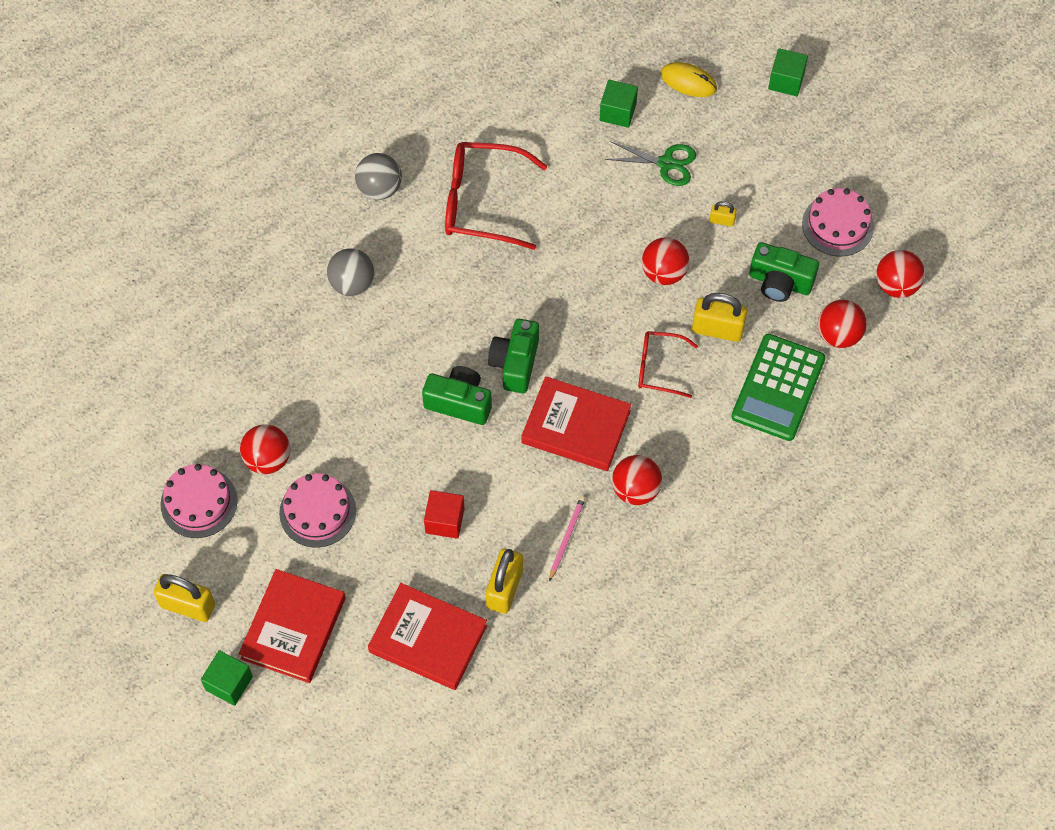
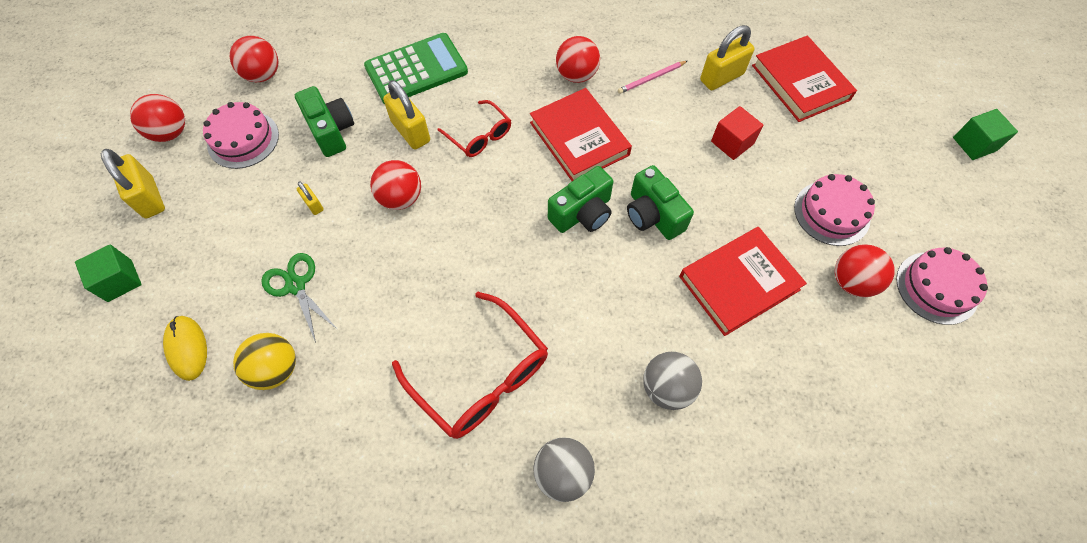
camera: 140 degrees left, 0 degrees up
(187, 605) = (985, 215): yellow padlock -> yellow padlock (149, 198)
(293, 628) = (901, 147): red book -> red book (739, 283)
(618, 112) = (276, 369): green cube -> yellow ball
(838, 335) = (339, 72): red ball -> red ball (171, 132)

